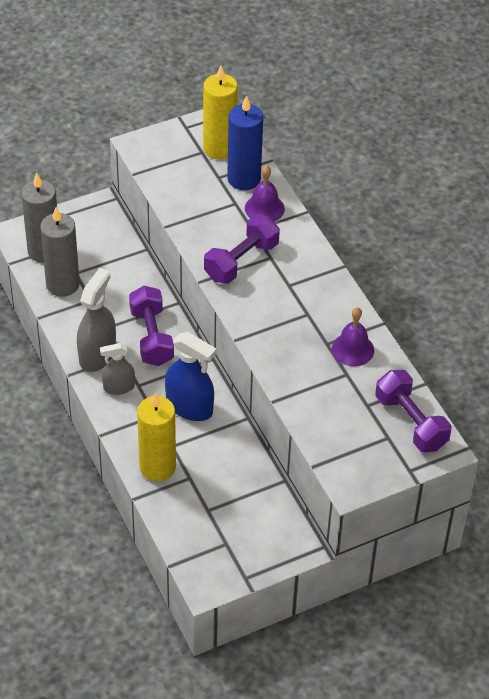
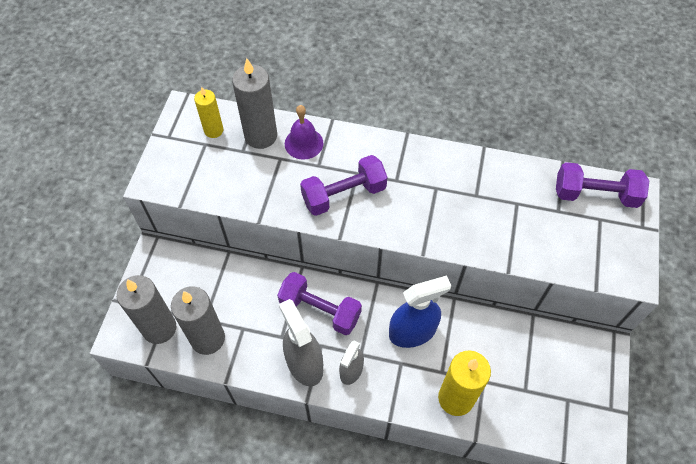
camera: 50 degrees left, 10 degrees up
(219, 148) = (213, 130): yellow candle -> yellow candle, size x0.60
(241, 261) = (344, 195): purple dumbbell -> purple dumbbell turned 75 degrees clockwise
(244, 179) = (261, 136): blue candle -> grey candle
(352, 349) = (495, 183): purple bell -> none

